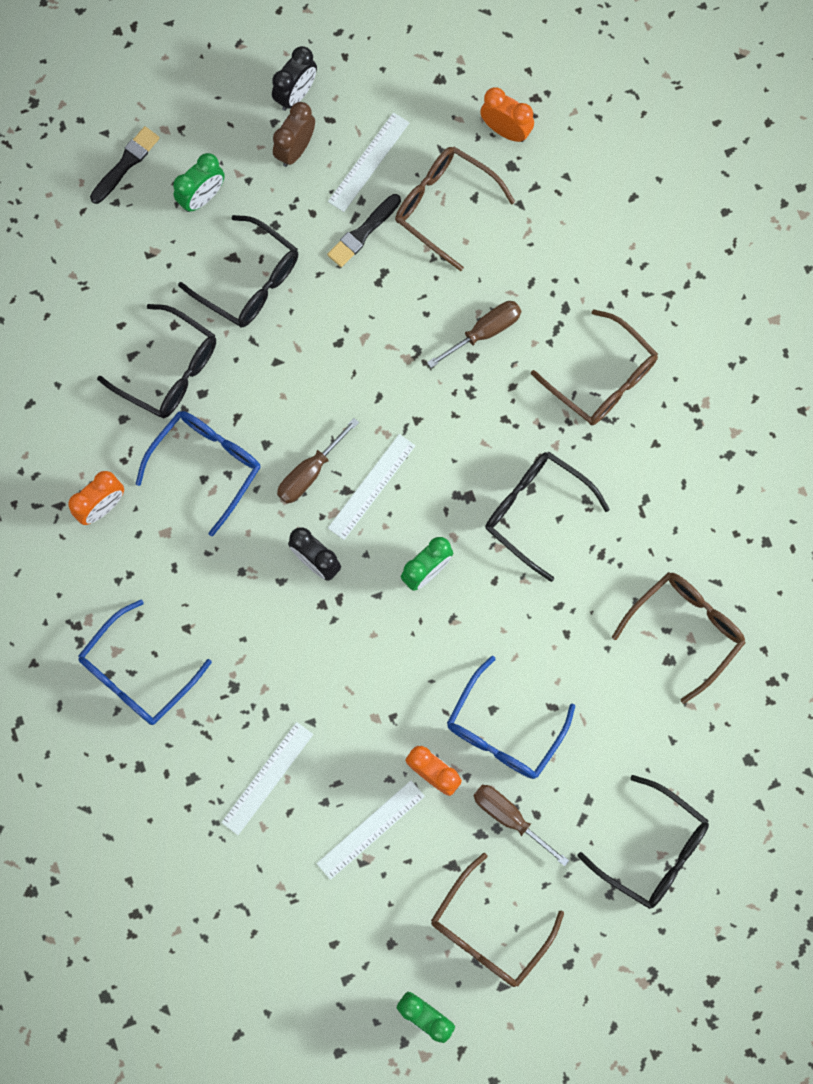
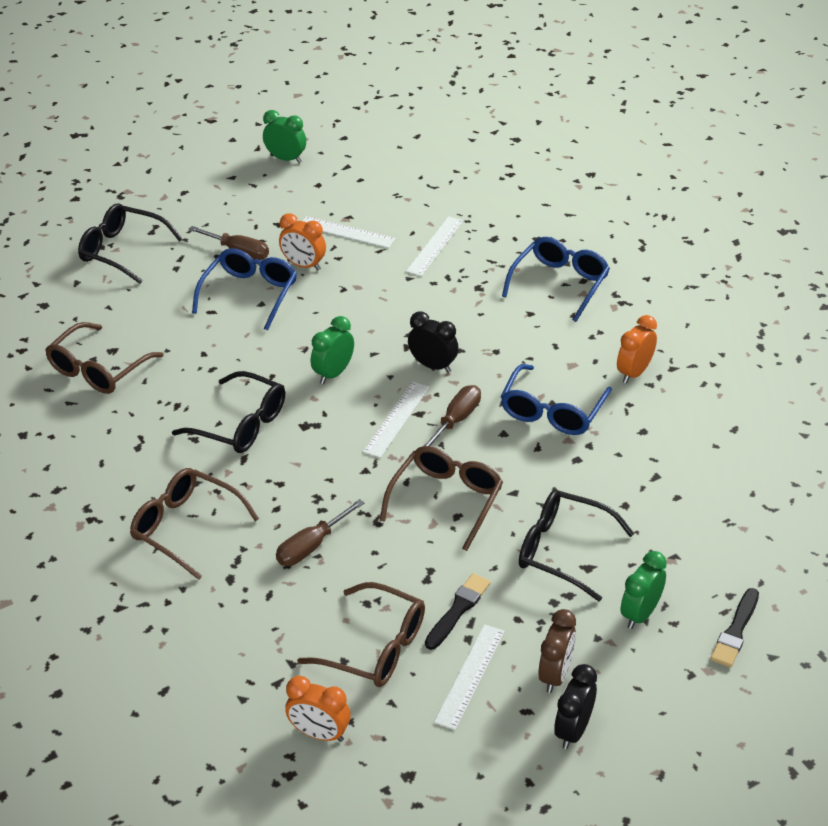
camera: 170 degrees right, 35 degrees down
(168, 369) = (616, 471): black glasses -> none
(370, 829) = (346, 232): white ruler -> white ruler turned 75 degrees clockwise
(489, 930) = (245, 199): brown glasses -> brown glasses (446, 501)

